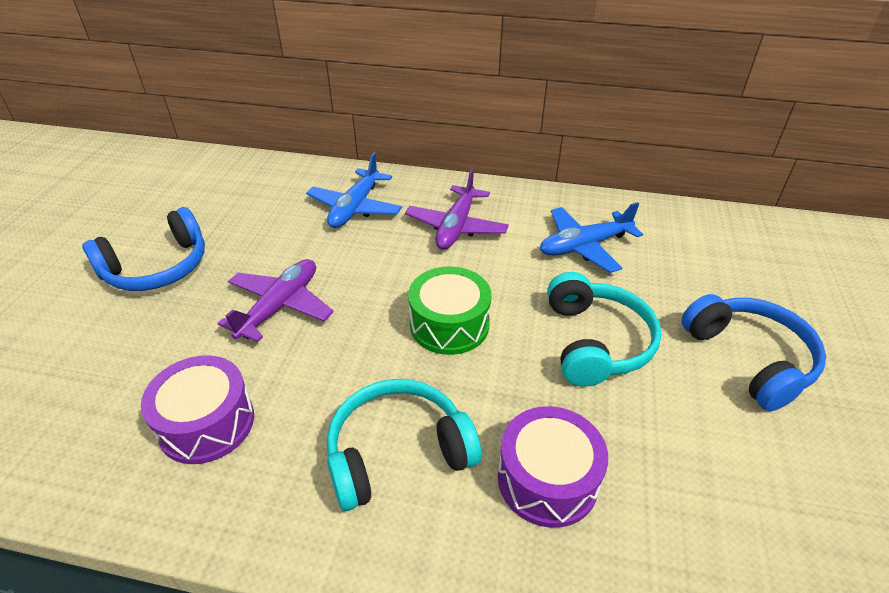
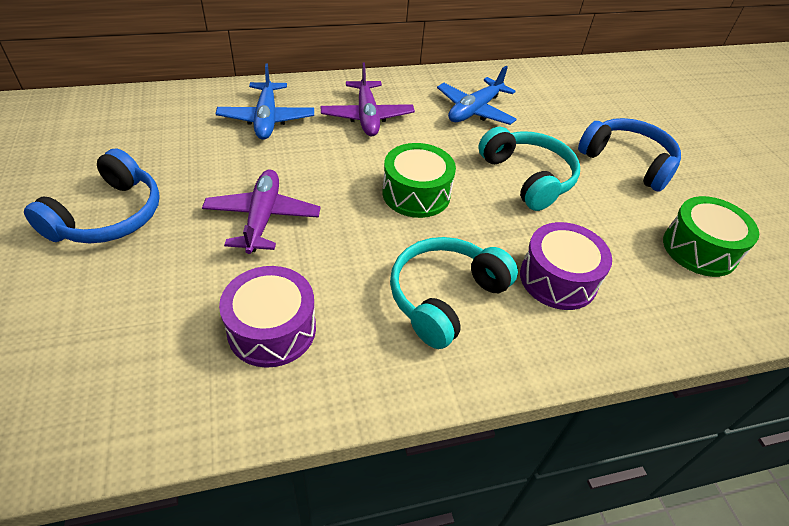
camera: 30 degrees left, 5 degrees up
(782, 511) = (699, 249): none -> green drum

